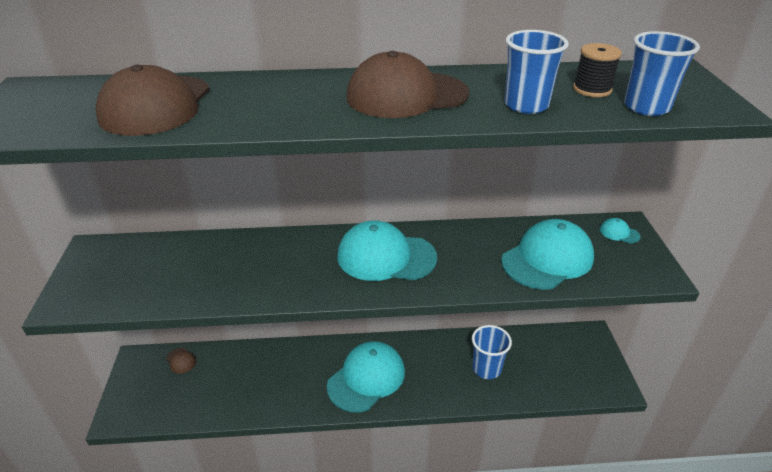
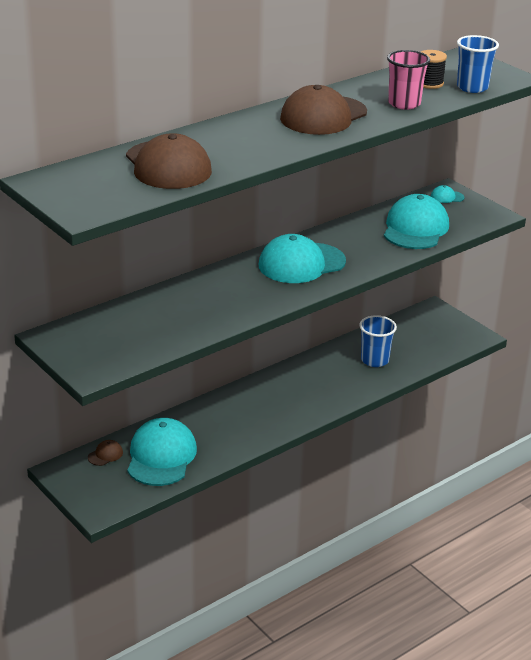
camera: 35 degrees left, 5 degrees down
(181, 361) = (105, 455): brown cap -> brown cap turned 60 degrees counterclockwise
(366, 378) = (286, 402): turquoise cap -> turquoise cap (161, 456)
(526, 105) = (404, 104): blue cup -> pink cup

